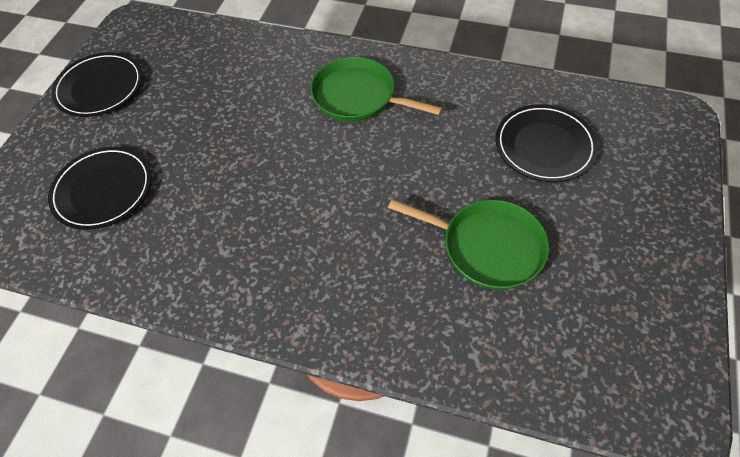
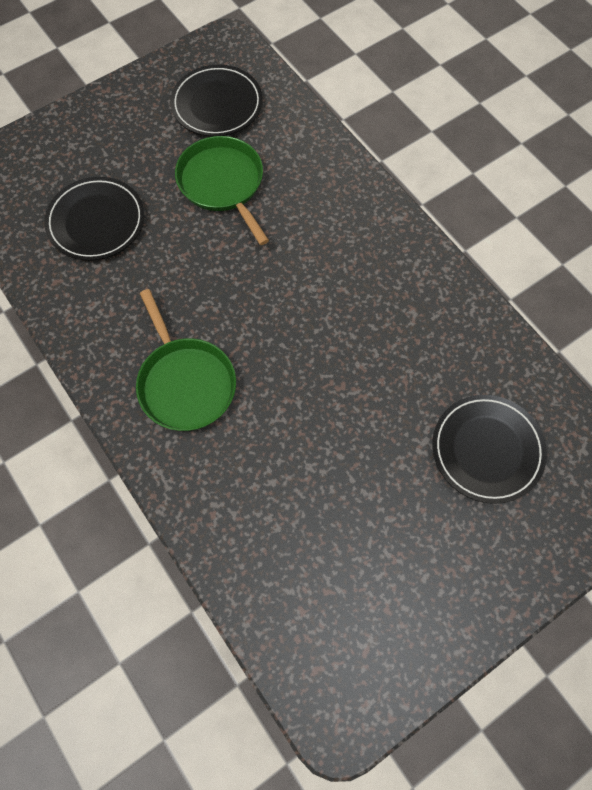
camera: 145 degrees left, 10 degrees up
(100, 88) = (432, 610): black plate -> black plate (217, 105)

